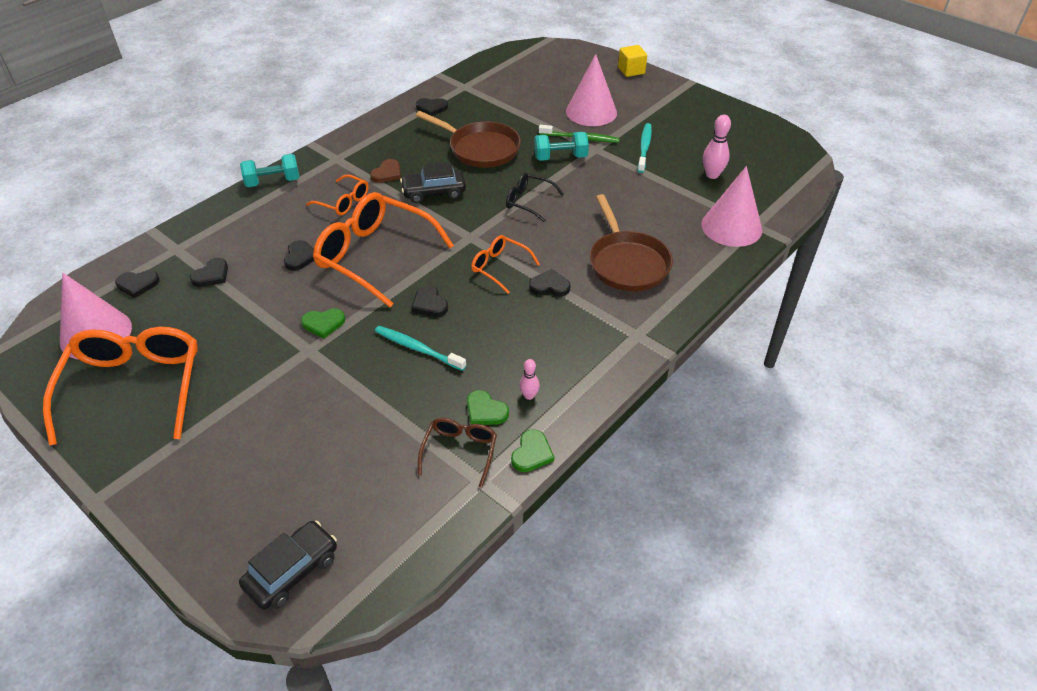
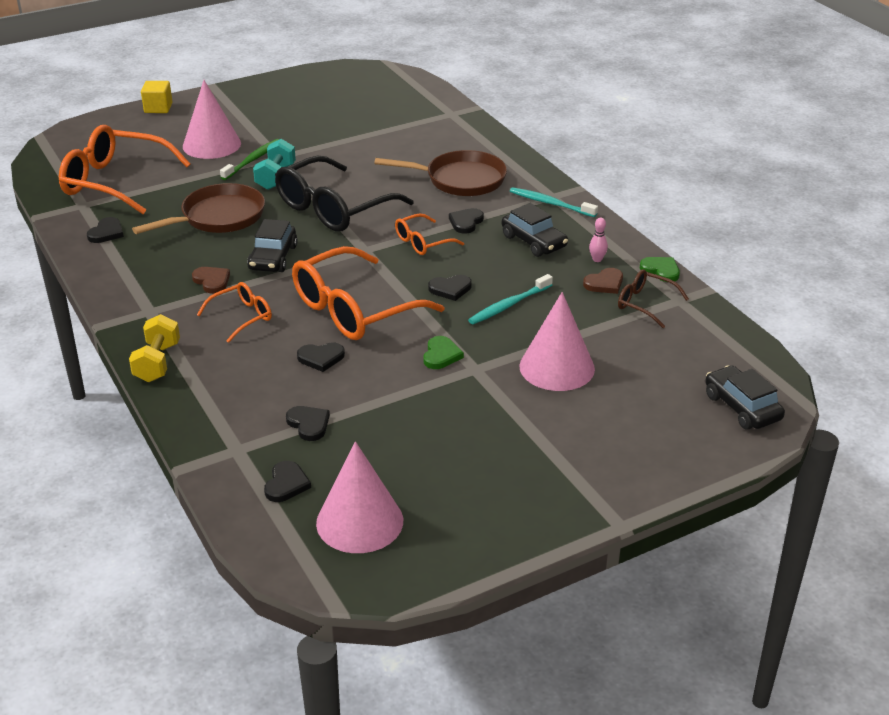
camera: 70 degrees left, 10 degrees down
(134, 388) = (470, 492): orange glasses -> orange glasses (116, 182)
(273, 182) = (157, 362): turquoise dumbbell -> yellow dumbbell
(300, 257) = (321, 358): black heart -> black heart turned 150 degrees clockwise
(485, 411) = (604, 283): green heart -> brown heart
(529, 202) = (334, 208): black glasses -> black glasses, size x2.00
(539, 340) = (534, 241): none -> black car
(644, 147) = (299, 133): turquoise toothbrush -> turquoise toothbrush (550, 203)
(712, 175) = (368, 113): pink bowling pin -> none
(731, 227) = (446, 124): pink cone -> pink cone (557, 367)

